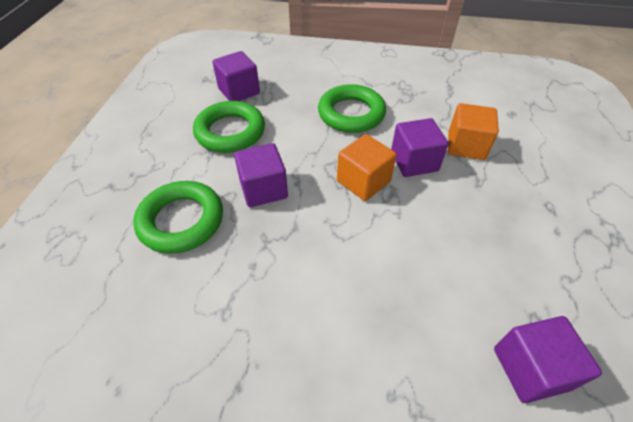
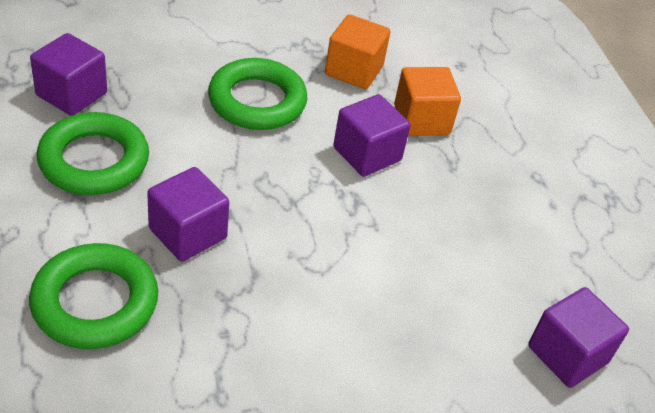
camera: 30 degrees left, 5 degrees down
(363, 181) = (315, 194): orange cube -> orange cube (354, 70)

